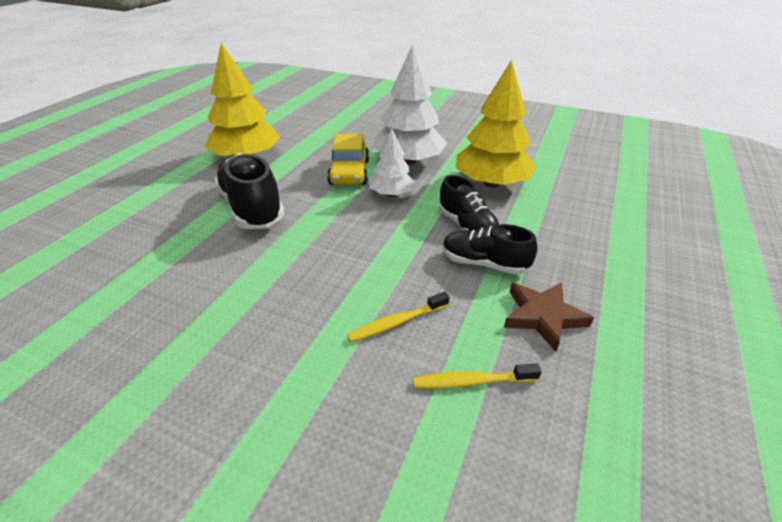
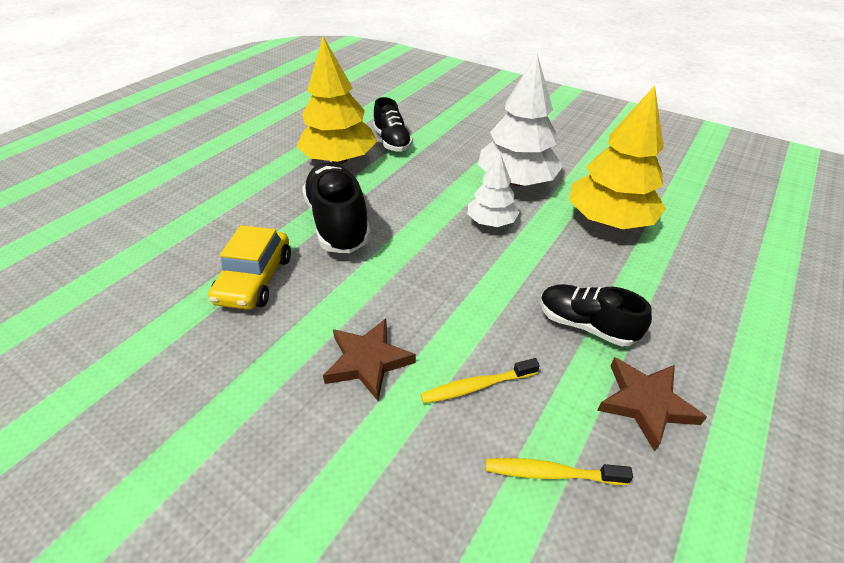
camera: 10 degrees right, 5 degrees up
(294, 315) = (368, 361): none -> brown star
(349, 172) = (447, 189): yellow car -> yellow car (255, 279)
(467, 226) = (572, 274): black shoe -> black shoe (392, 141)

